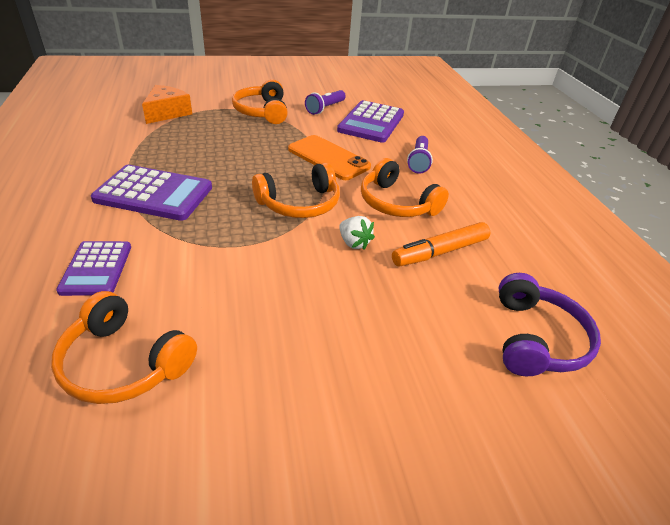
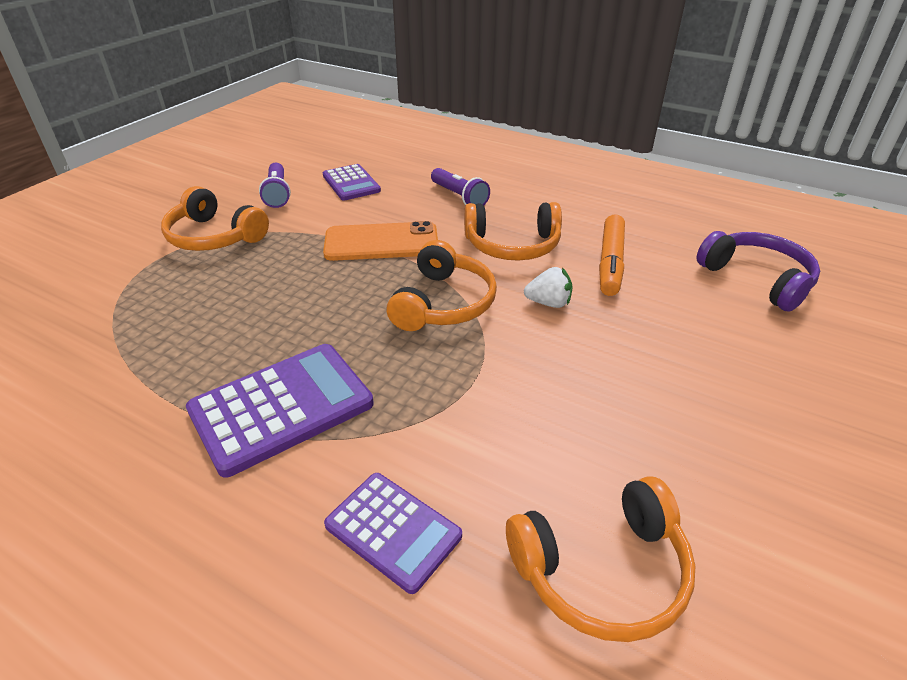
camera: 45 degrees left, 0 degrees up
(167, 113) = (86, 310): orange cheese -> none
(371, 122) = (351, 183): purple calculator -> purple calculator, size x0.63

